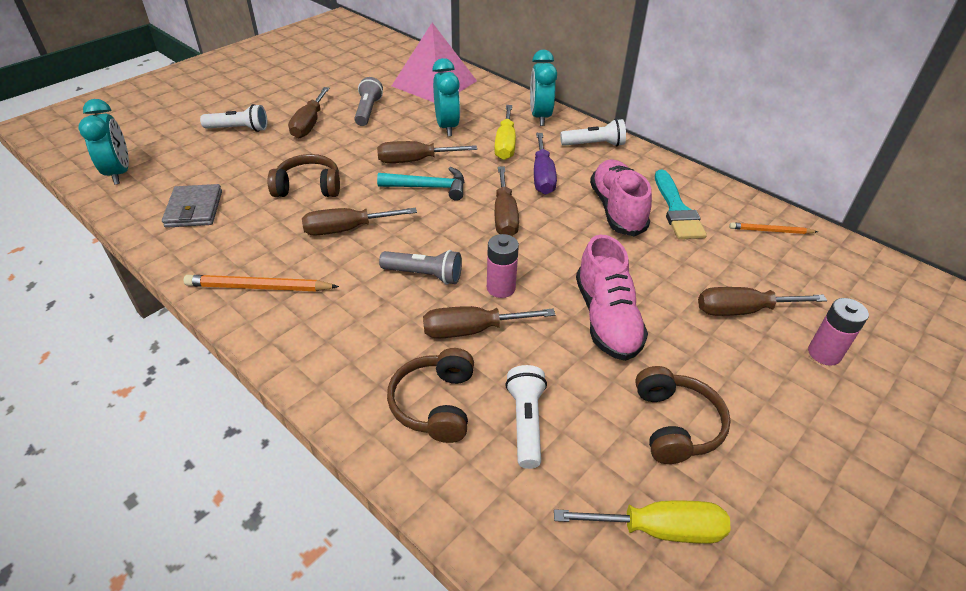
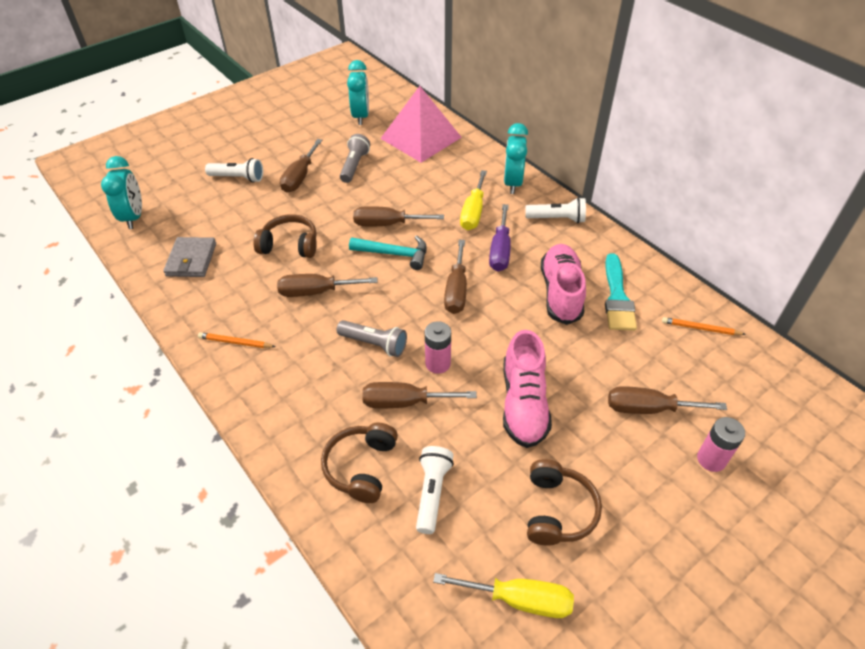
camera: 10 degrees right, 5 degrees up
(259, 287) = (235, 342): orange pencil -> orange pencil, size x0.63
(447, 127) = (423, 188): turquoise clock -> turquoise clock (361, 116)

